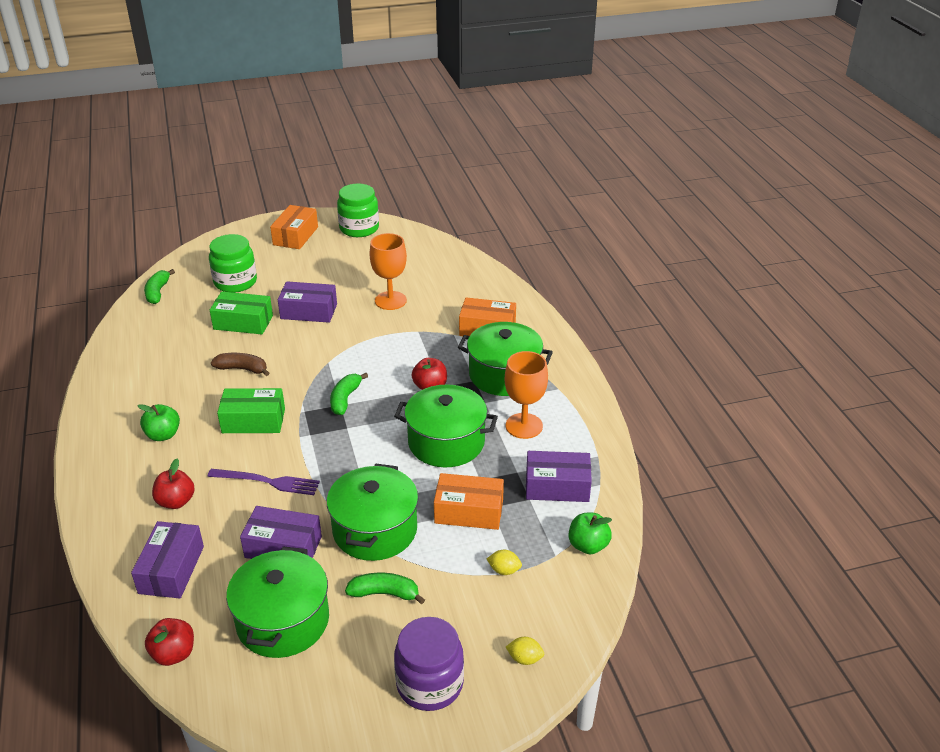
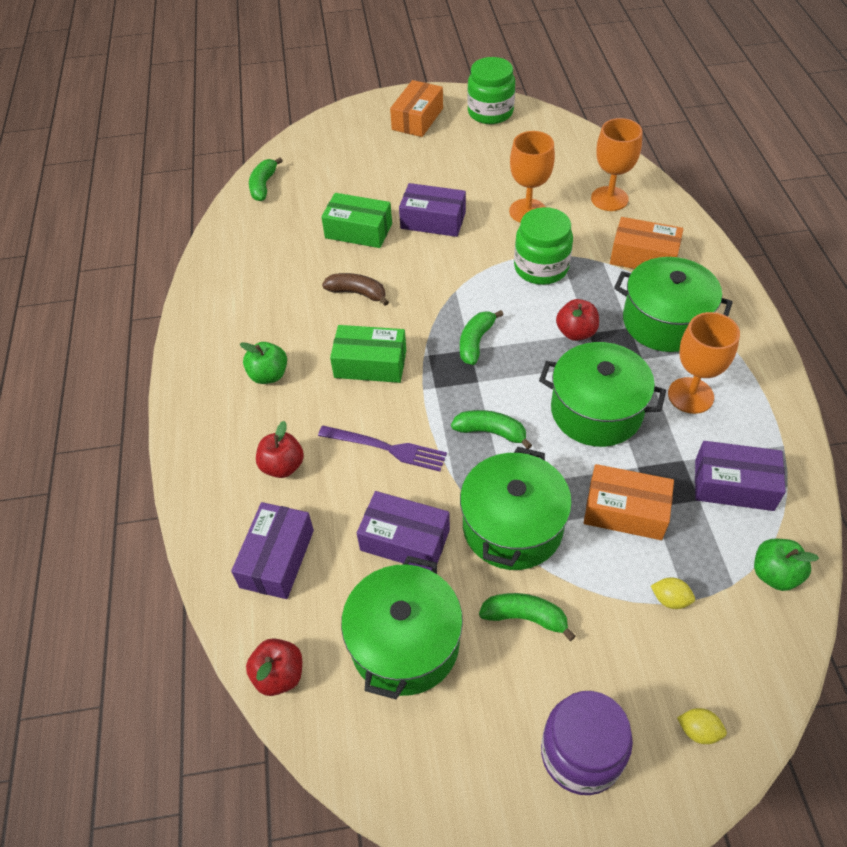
camera: 10 degrees right, 15 degrees up
(235, 282) = (350, 177): green jar -> green jar (541, 267)
(357, 463) = (490, 432): none -> green banana
(460, 288) = (609, 199): none -> orange goblet

